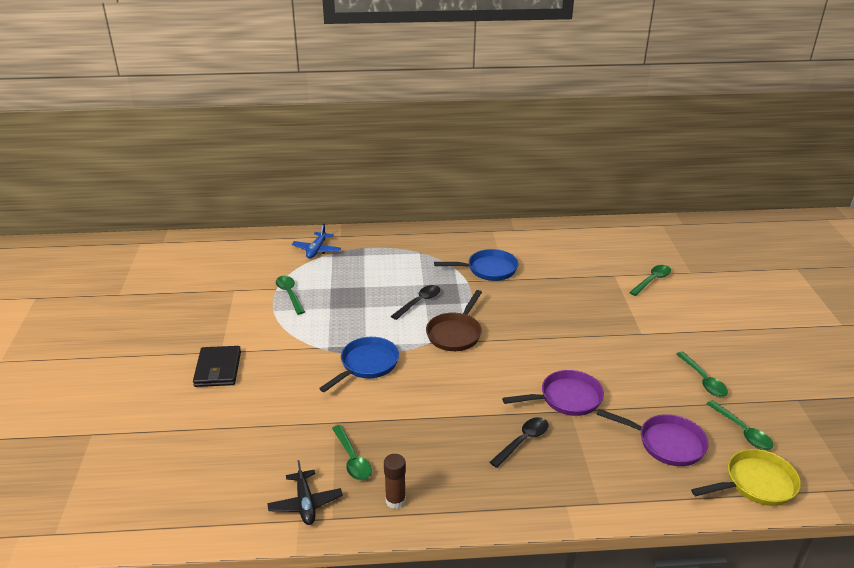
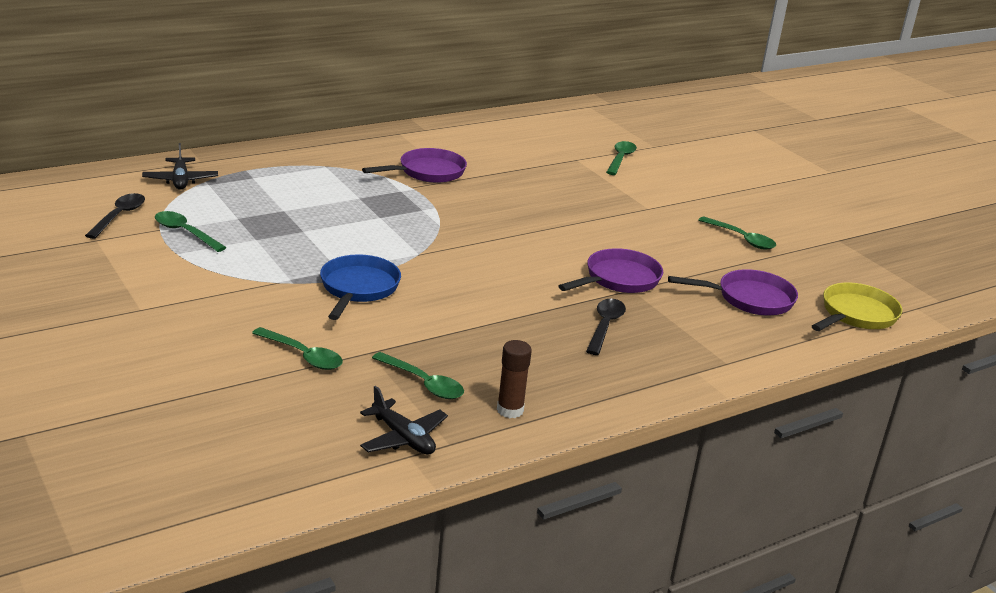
camera: 30 degrees left, 5 degrees down
(218, 369) = (154, 328): black wallet -> none
(316, 250) = (180, 180): blue plane -> black plane
(419, 302) = (370, 216): black spoon -> black spoon (119, 216)
(455, 333) = (442, 240): brown pan -> none
(488, 269) = (427, 172): blue pan -> purple pan
(742, 431) = (811, 275): green spoon -> green spoon (302, 355)

